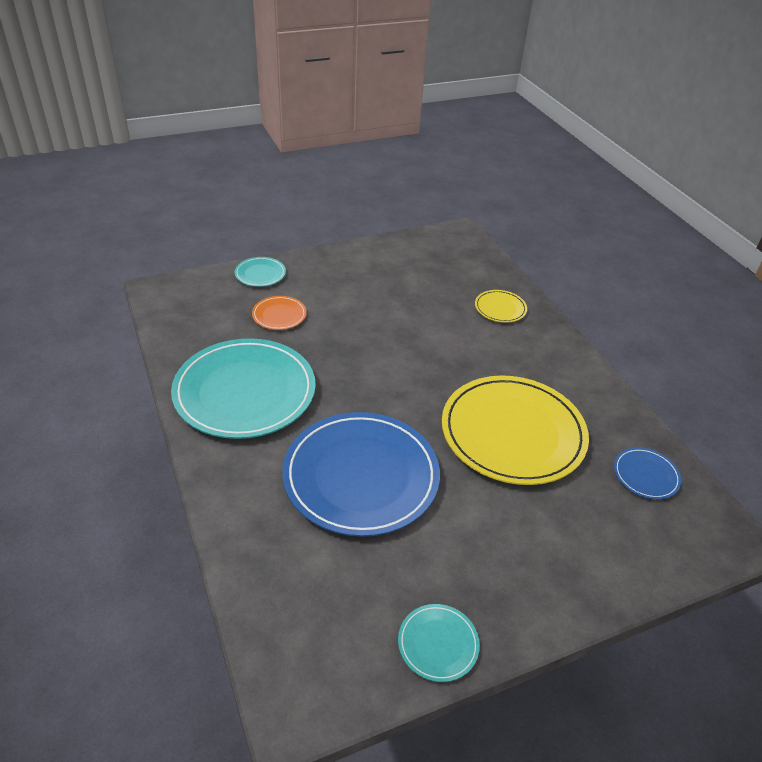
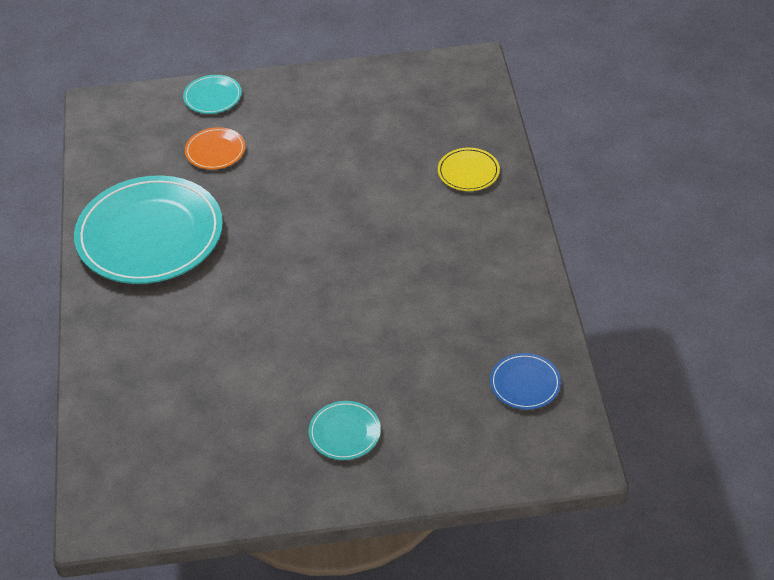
camera: 20 degrees right, 5 degrees up
(361, 476) = (231, 338): blue plate -> none
(438, 644) = (238, 496): turquoise plate -> turquoise plate (345, 432)
(513, 433) = (406, 318): yellow plate -> none

